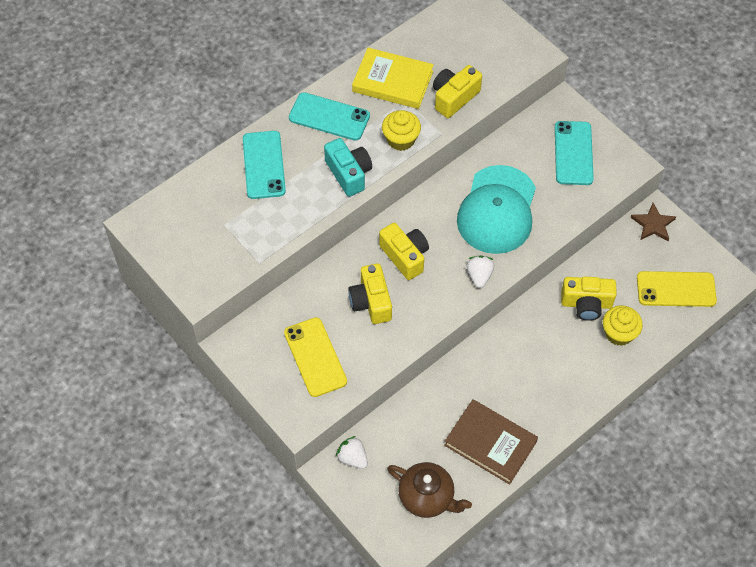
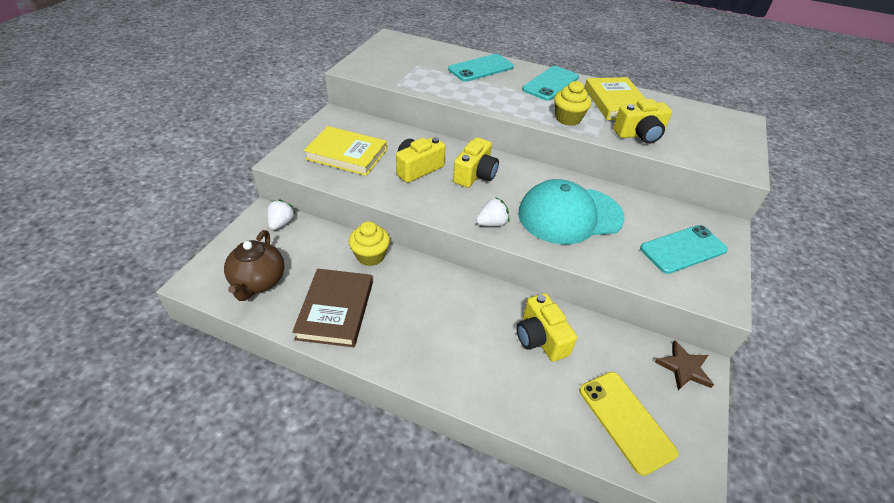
camera: 60 degrees right, 15 degrees down
(315, 357) = (347, 154): yellow phone -> yellow book
(329, 117) = (550, 83): turquoise phone -> turquoise phone turned 45 degrees clockwise
(349, 173) = (510, 103): turquoise camera -> none
(454, 97) = (639, 134): yellow camera -> yellow camera turned 150 degrees clockwise
(619, 333) = (527, 380): yellow cupcake -> yellow cupcake (370, 256)

